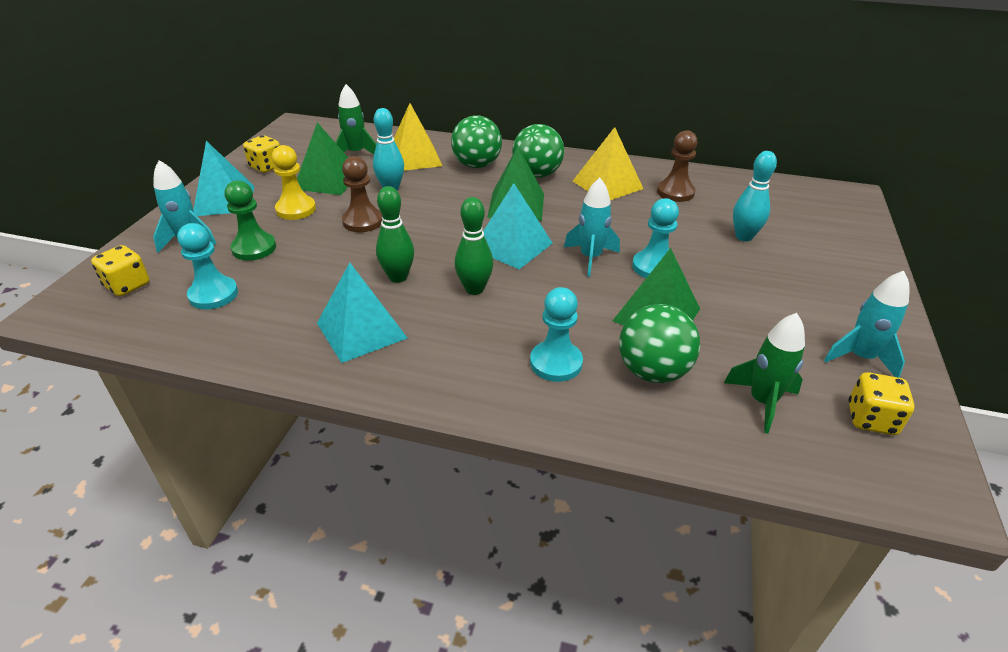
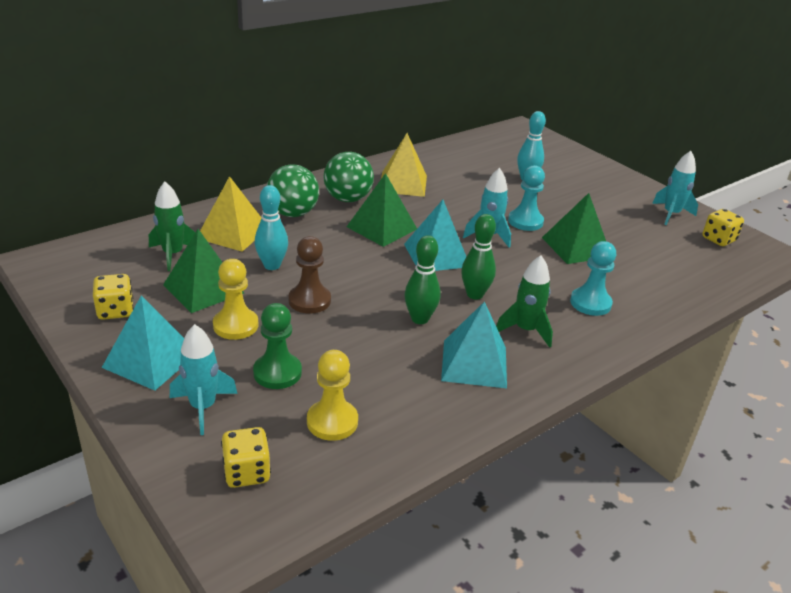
camera: 55 degrees left, 5 degrees down
(213, 294) = (332, 422): turquoise pawn -> yellow pawn
(652, 371) = (629, 276): green ball -> none
(675, 192) = (447, 169): brown pawn -> none
(762, 402) = (682, 259): green rocket -> green rocket (525, 330)

